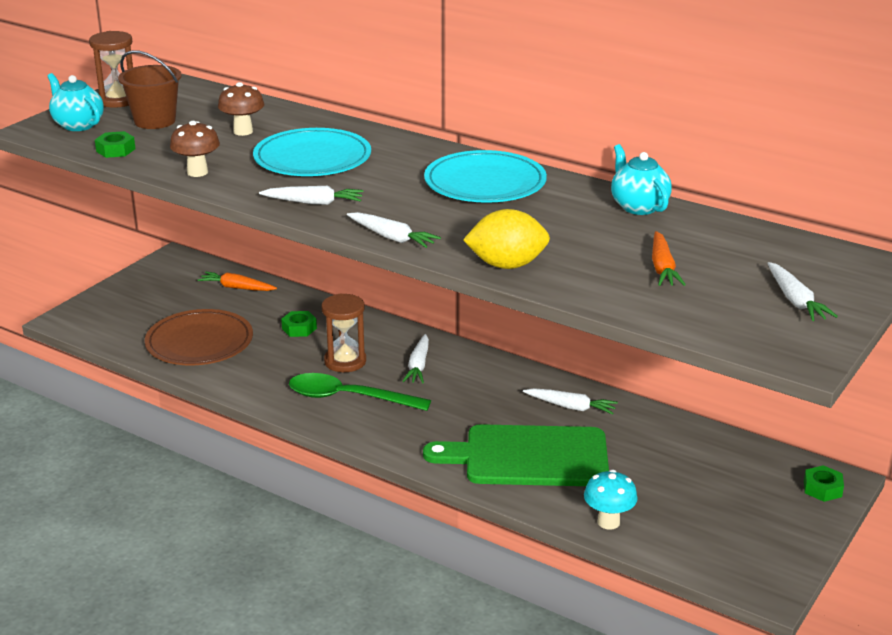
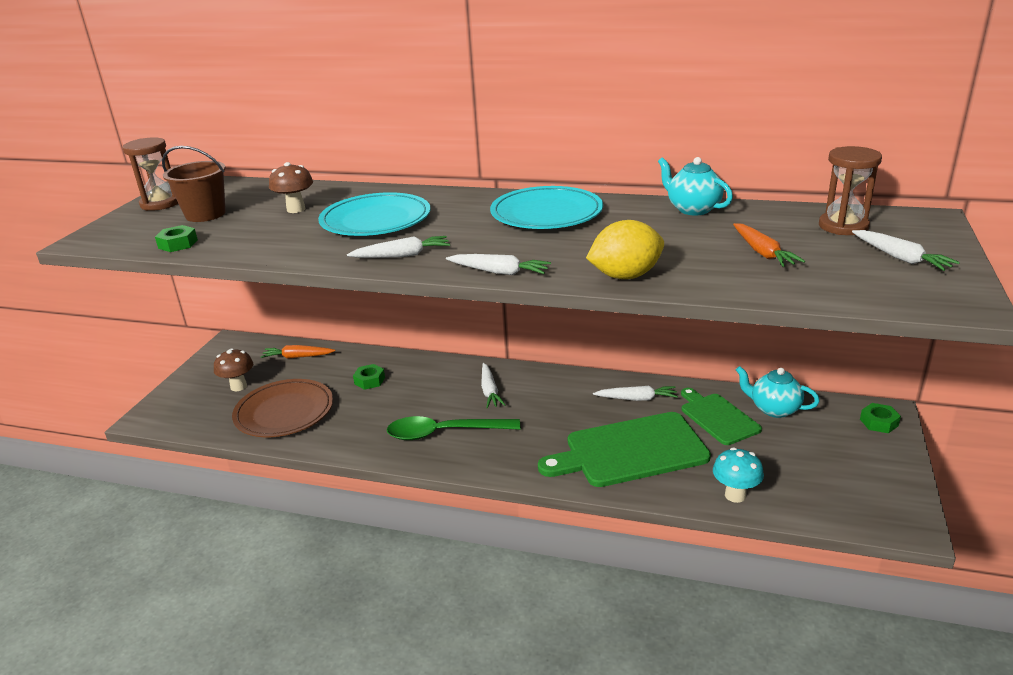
camera: 15 degrees left, 0 degrees up
(78, 125) = (129, 229): turquoise teapot -> turquoise teapot (774, 409)
(197, 172) = (271, 249): brown mushroom -> brown mushroom (238, 386)
(345, 361) = (424, 401): brown hourglass -> brown hourglass (843, 226)
(646, 444) = (717, 417): none -> green cutting board

